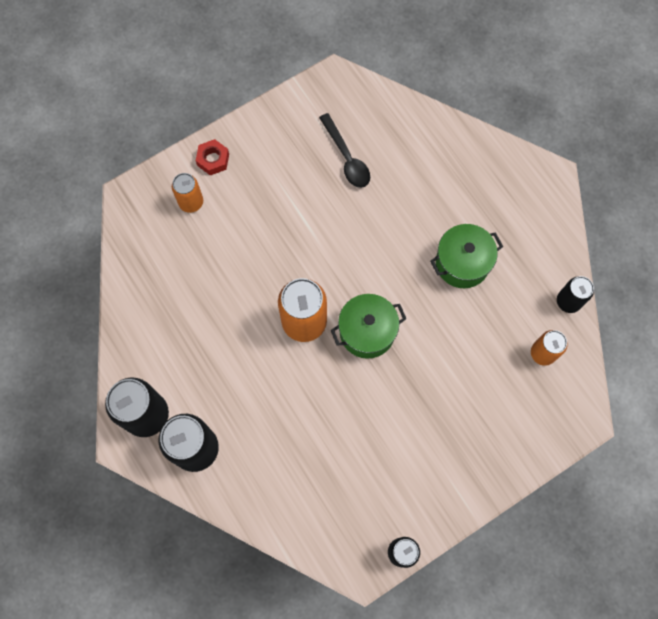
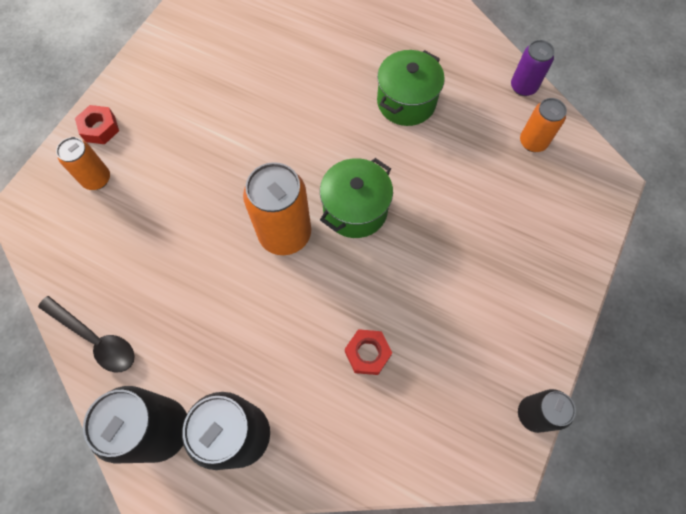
camera: 30 degrees left, 5 degrees down
(312, 444) = (367, 353): none -> red nut
(346, 158) = (238, 65): black spoon -> black spoon (95, 339)
(568, 301) = (523, 87): black can -> purple can

